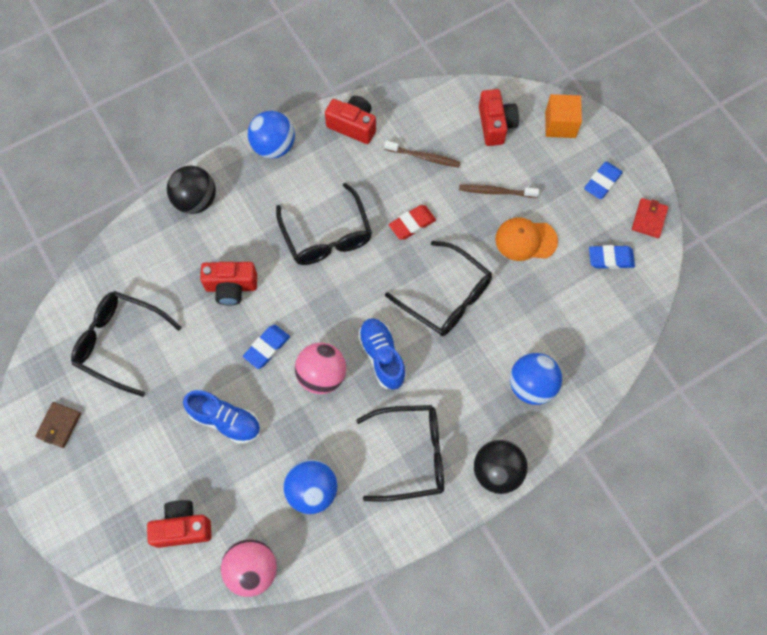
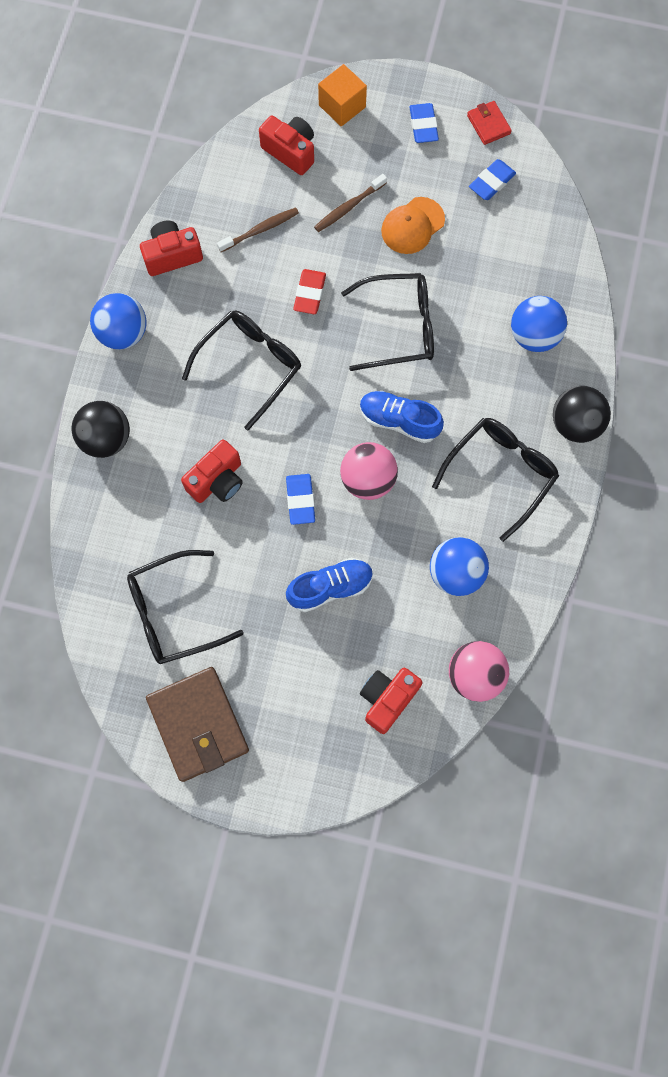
camera: 45 degrees left, 5 degrees up
(59, 425) = (198, 724): brown wallet -> brown wallet, size x2.07
(326, 235) = (250, 366): black glasses -> black glasses turned 75 degrees counterclockwise

